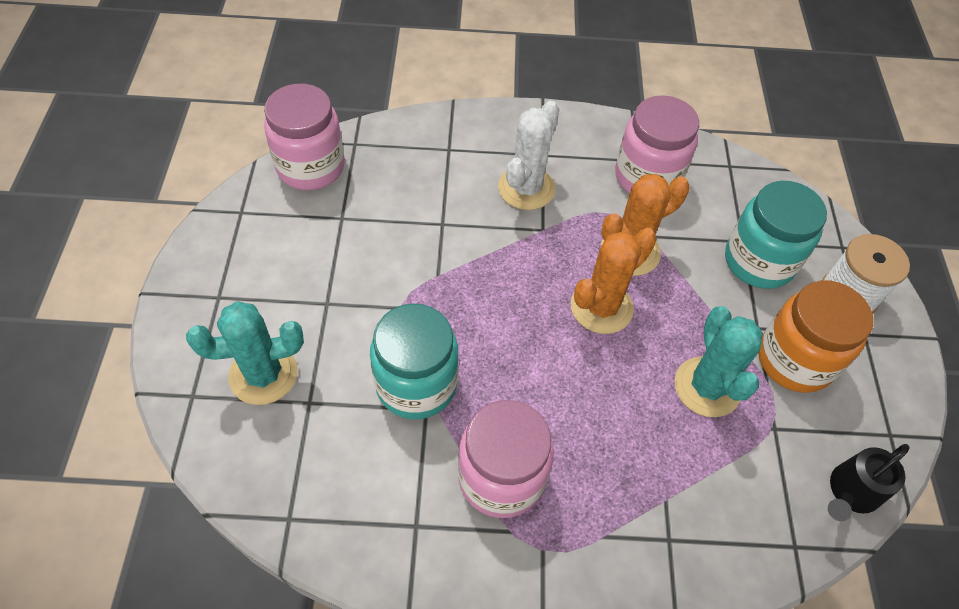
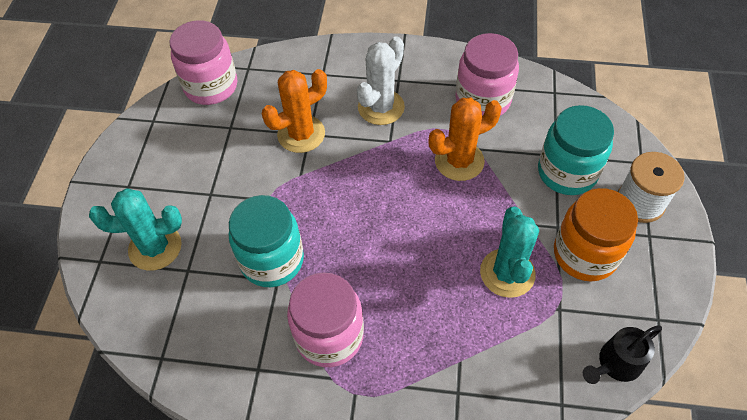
camera: 10 degrees right, 0 degrees up
(601, 307) = (429, 205): orange cactus -> orange cactus (301, 134)

